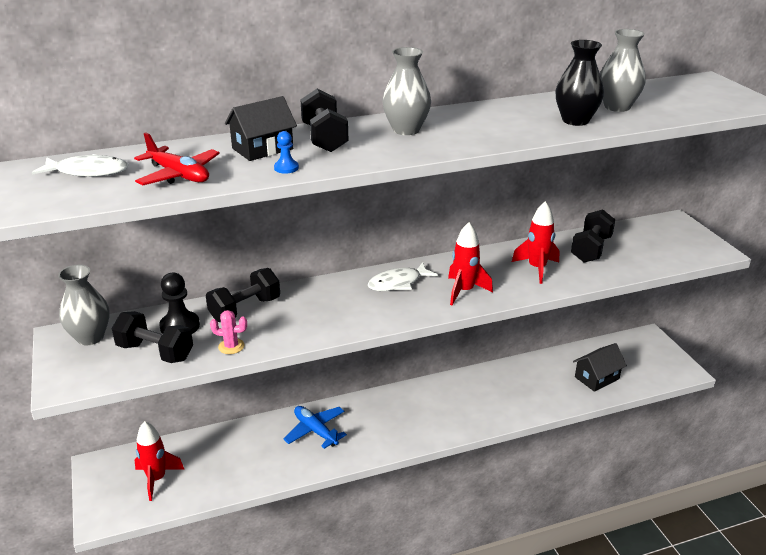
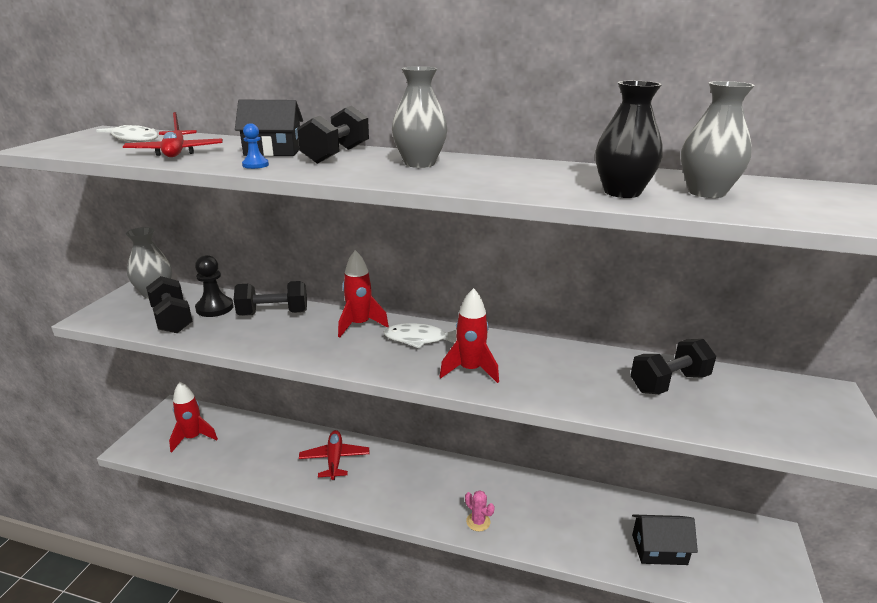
camera: 35 degrees right, 5 degrees down
(231, 346) = (222, 336): pink cactus -> pink cactus (478, 522)
(315, 431) = (334, 459): blue plane -> red plane
(537, 268) = (577, 378): red rocket -> red rocket (359, 325)

